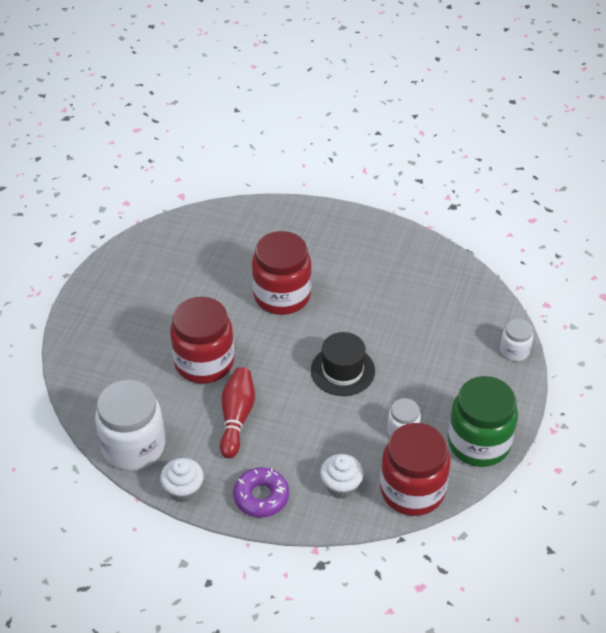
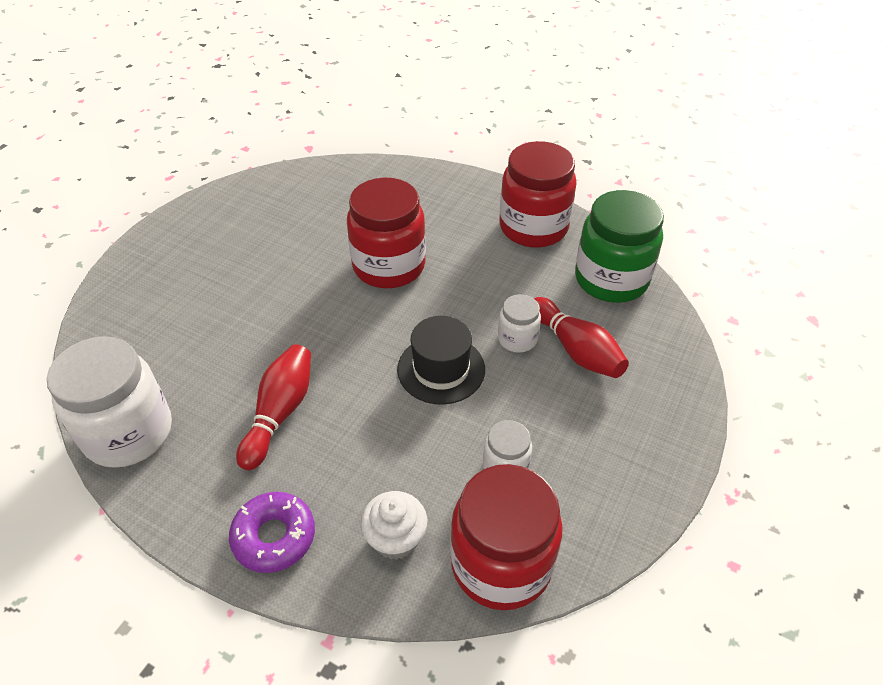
camera: 10 degrees right, 0 degrees up
(183, 490) = (168, 507): white cupcake -> none
(204, 362) = (264, 334): red jar -> red jar (533, 227)
(436, 343) = (576, 349): none -> red bowling pin
(479, 443) = (615, 502): green jar -> green jar (611, 279)
(514, 351) = (683, 374): white jar -> white jar (517, 339)

